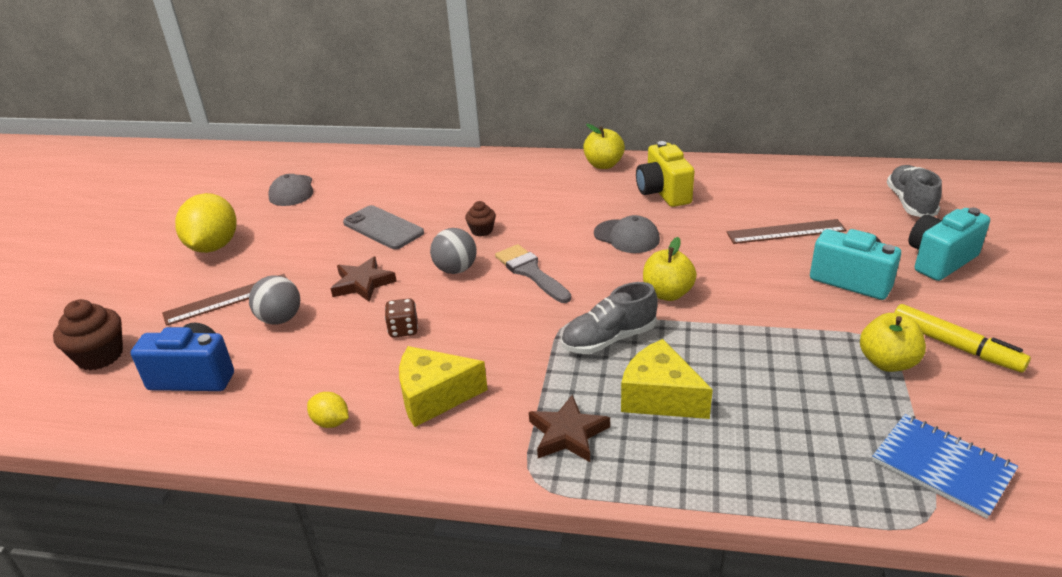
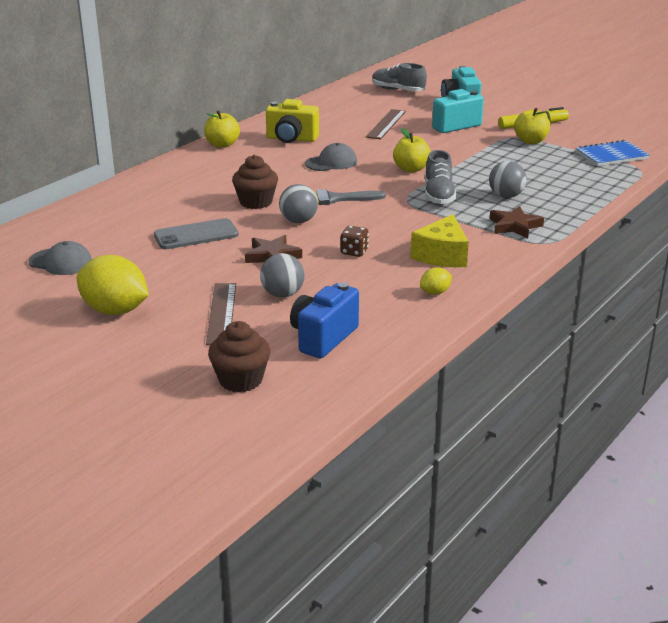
camera: 65 degrees left, 5 degrees down
(482, 230) = (256, 202): brown cupcake -> brown cupcake, size x1.71
(660, 397) = (506, 196): yellow cheese -> grey ball

